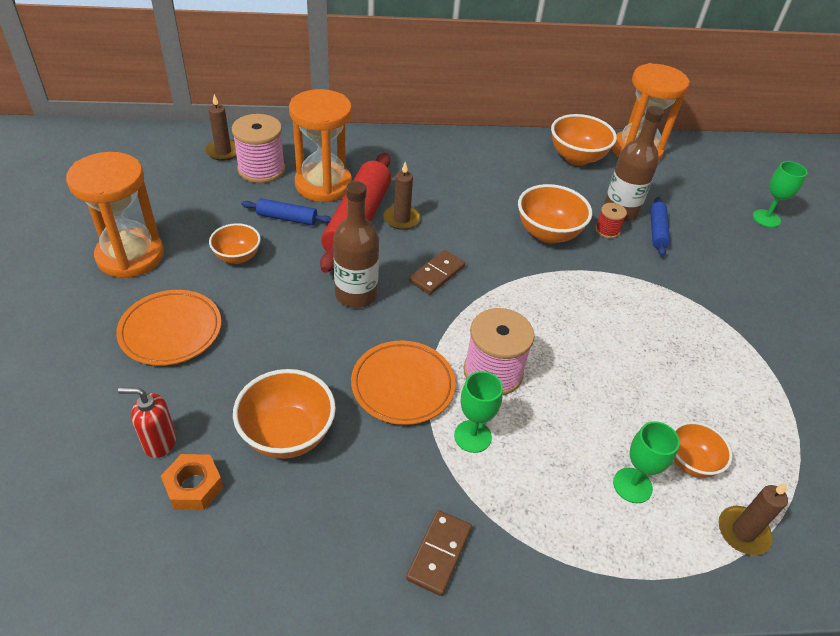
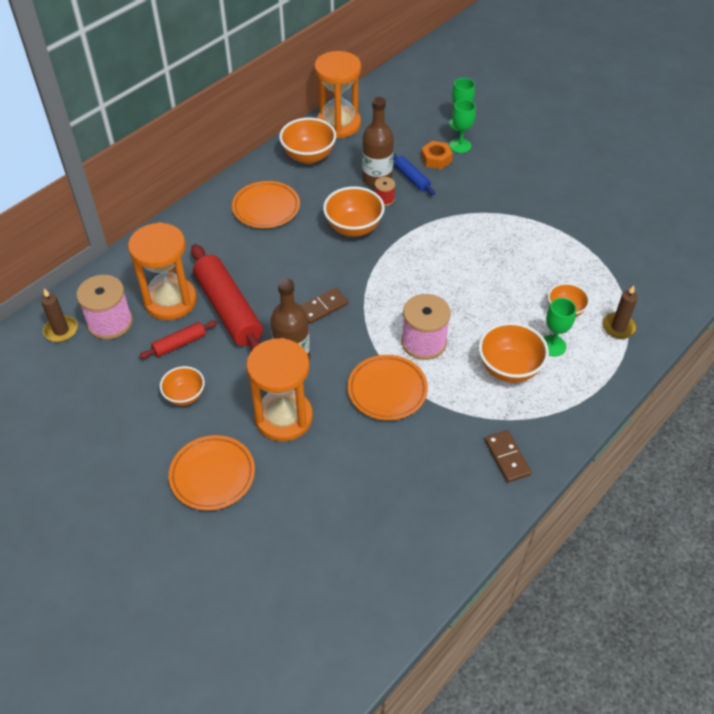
camera: 40 degrees left, 5 degrees up
(130, 256) = (111, 454): orange hourglass -> orange hourglass (284, 417)
(159, 442) = (300, 536): red soap dispenser -> none
(194, 487) = (351, 539): orange nut -> orange nut (436, 159)
(287, 218) = (179, 344): blue rolling pin -> red rolling pin
(287, 435) = (362, 470): orange bowl -> orange bowl (509, 368)
(401, 219) = (254, 286): brown candle -> none
(436, 274) = (322, 307): brown domino -> brown domino turned 60 degrees clockwise
(472, 436) = (454, 386): green goblet -> green goblet (460, 146)
(489, 171) = (266, 208): none -> orange plate

